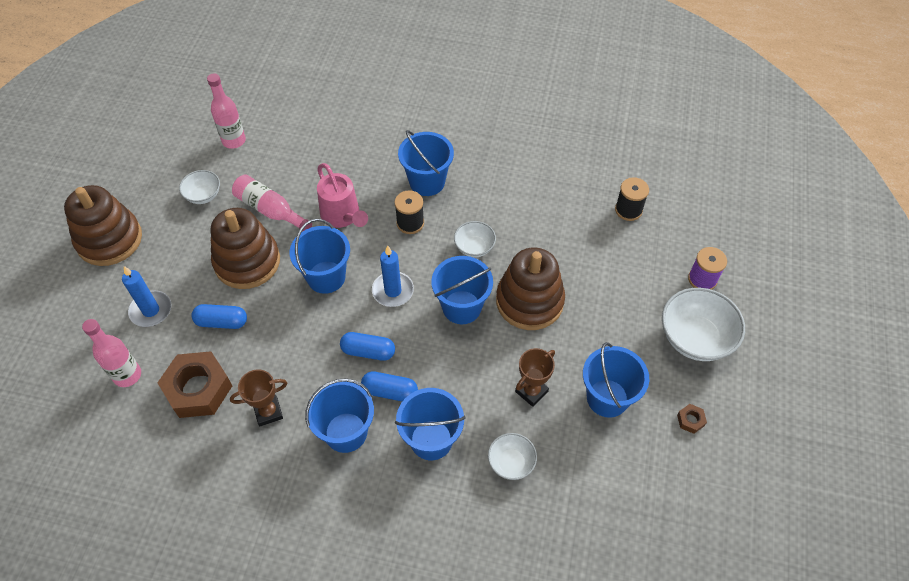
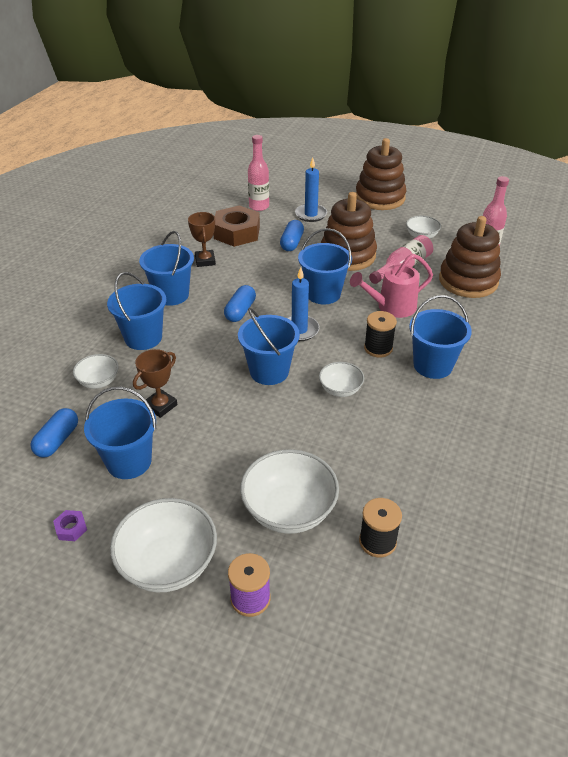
camera: 100 degrees right, 15 degrees down
(390, 391) = (197, 319): blue capsule -> blue capsule (57, 440)
(529, 301) = (262, 421): brown stacking toy -> brown stacking toy (468, 281)
(531, 391) = (160, 406): brown trophy -> brown trophy turned 75 degrees clockwise
(619, 267) = (289, 510): none -> white bowl
(690, 420) = (71, 528): brown nut -> purple nut

